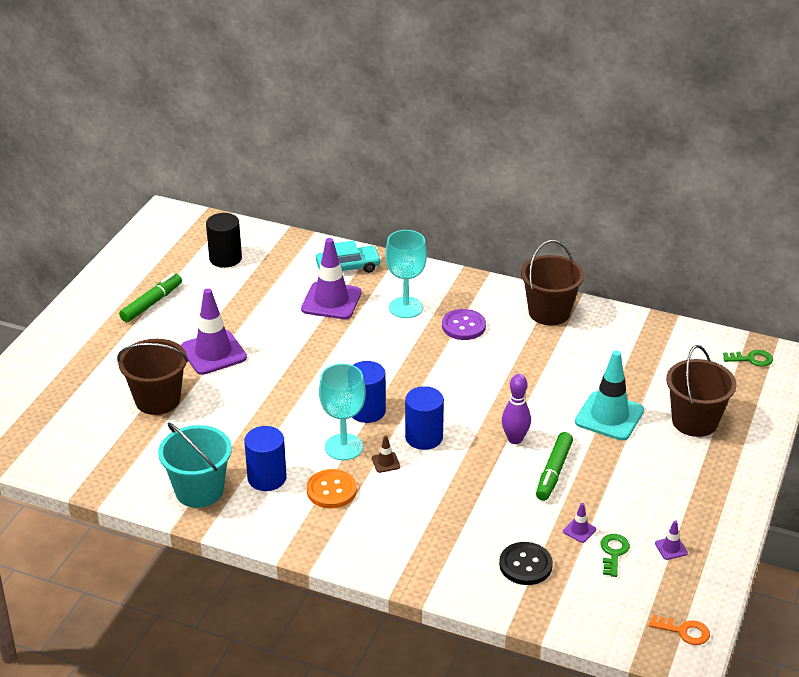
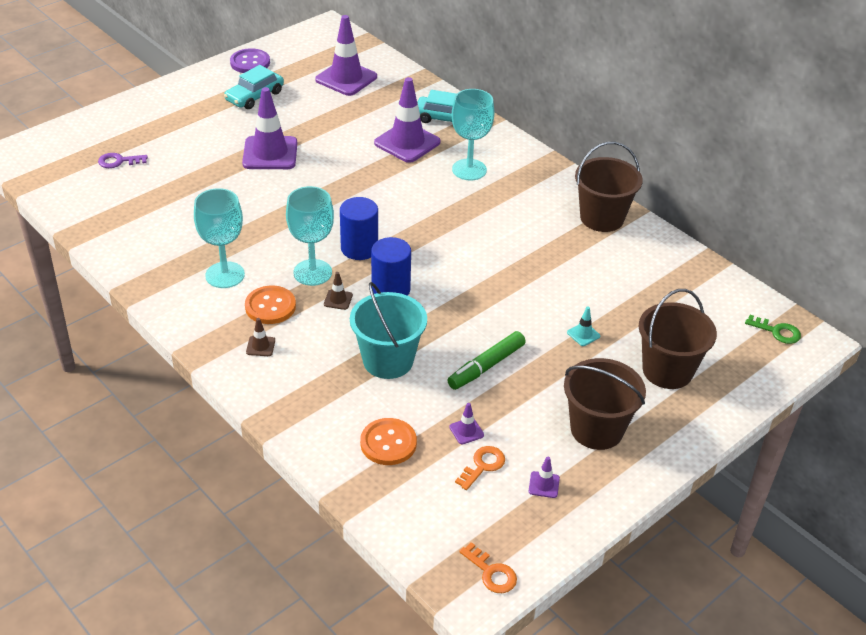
camera: 25 degrees right, 5 degrees up
(72, 409) = (118, 161): none -> purple key
(152, 303) = (254, 96): green marker -> turquoise car
(157, 400) = (192, 177): brown bucket -> brown bucket (596, 429)
(199, 490) = (161, 265): turquoise bucket -> turquoise bucket (388, 360)
(225, 258) = (346, 78): black cylinder -> purple traffic cone
(267, 478) = (225, 275): blue cylinder -> turquoise goblet
(352, 527) = (260, 346): none -> brown traffic cone
(463, 326) = (509, 203): purple button -> purple button (250, 62)
(515, 439) = (474, 322): purple bowling pin -> none
(525, 565) = (388, 443): black button -> orange button
(609, 416) = (583, 334): turquoise traffic cone -> turquoise traffic cone, size x0.42
(613, 552) = (483, 465): green key -> orange key

